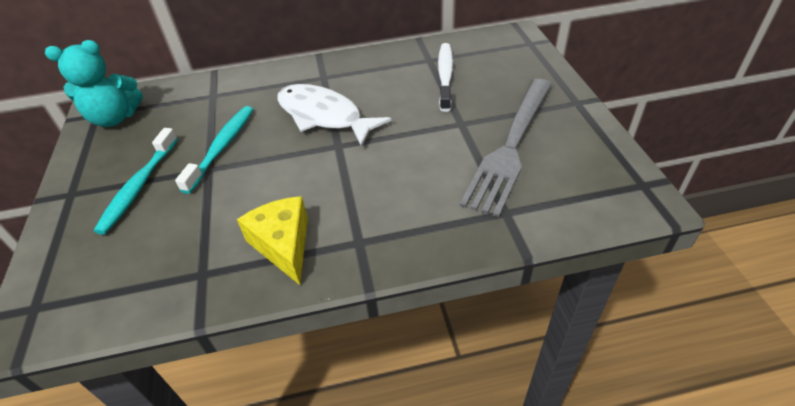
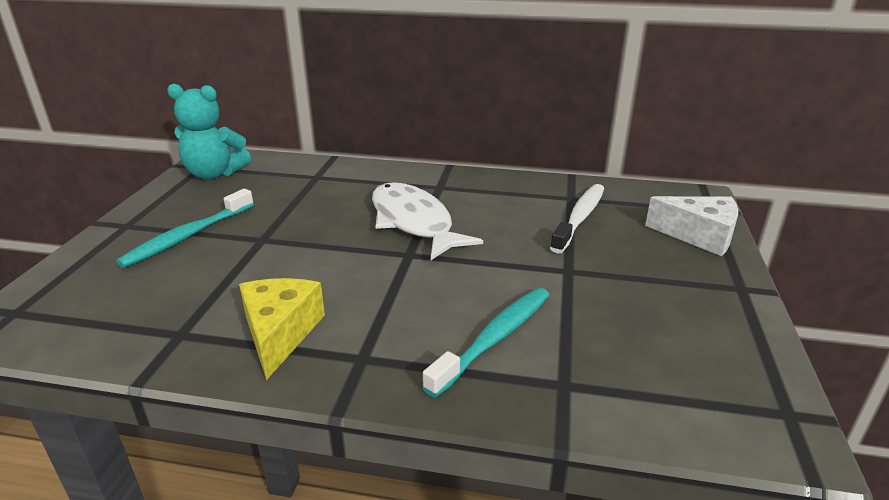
camera: 20 degrees right, 15 degrees down
(222, 147) = (290, 223): turquoise toothbrush -> turquoise toothbrush (494, 339)
(510, 146) = (617, 312): grey fork -> none
(532, 68) = (699, 235): none -> white cheese

